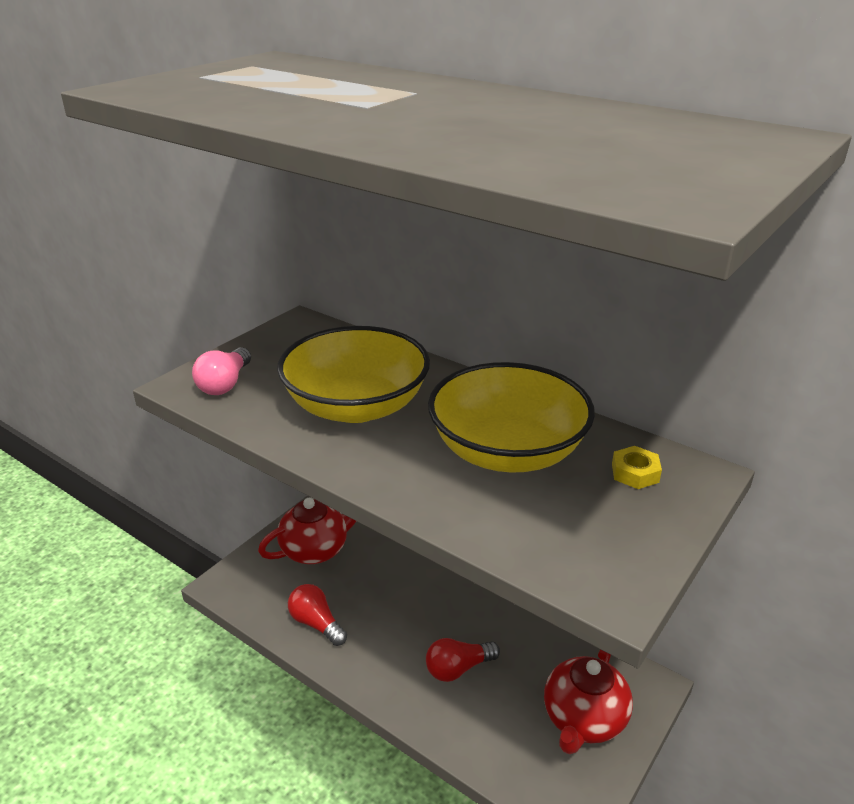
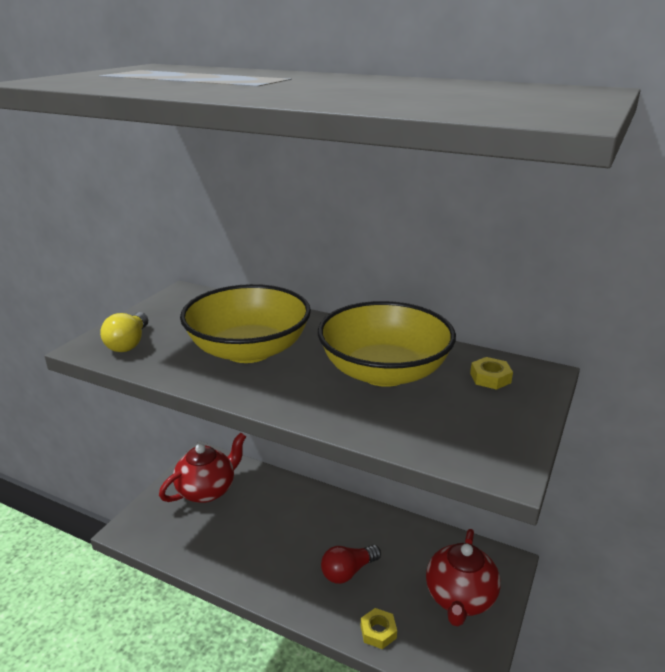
camera: 10 degrees left, 5 degrees down
(225, 384) = (128, 343): pink light bulb -> yellow light bulb
(316, 623) = (218, 551): red light bulb -> none
(478, 744) = (378, 632): none -> yellow nut

